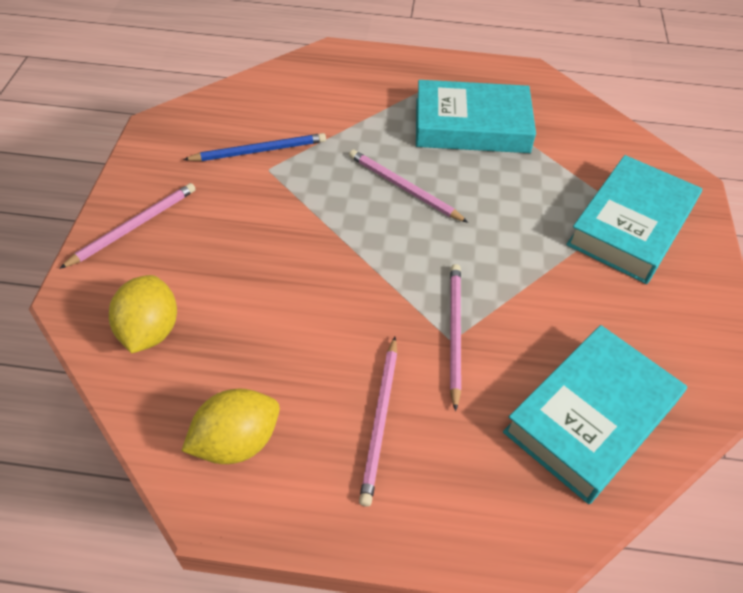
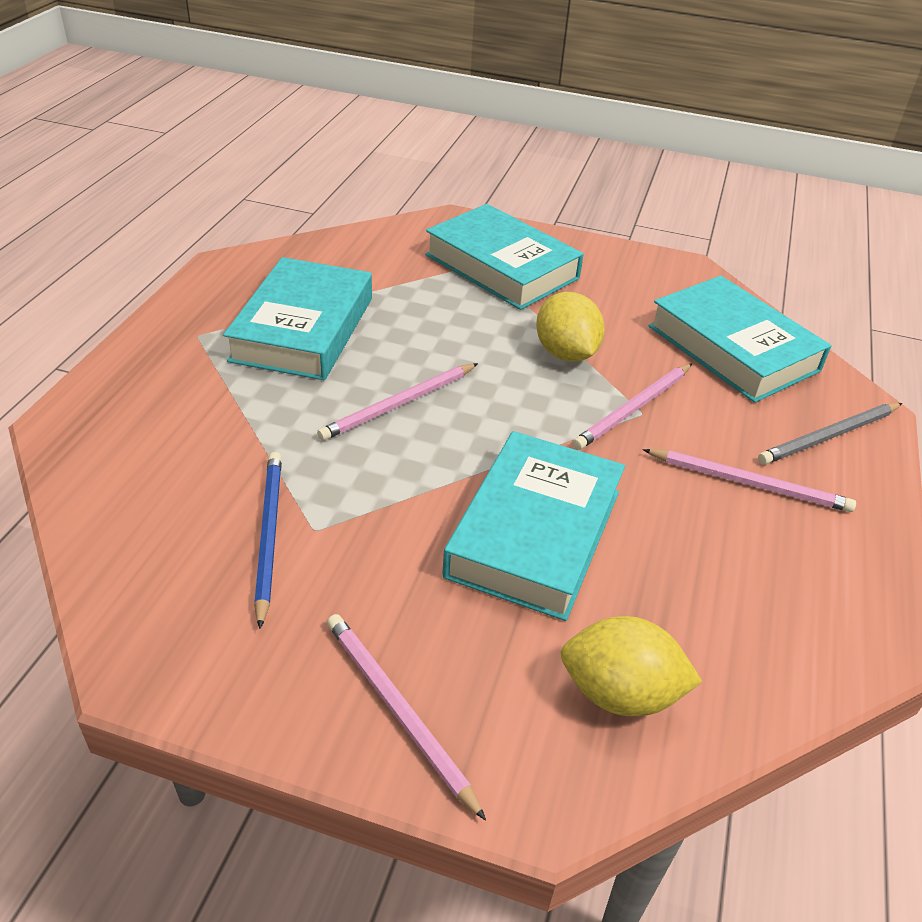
camera: 80 degrees left, 10 degrees down
(236, 442) = (790, 608): yellow lemon -> yellow lemon (565, 353)
(287, 276) = (535, 533): none -> turquoise book
(454, 333) = (633, 409): pink pencil -> pink pencil turned 60 degrees counterclockwise
(473, 499) = (829, 436): none -> grey pencil

